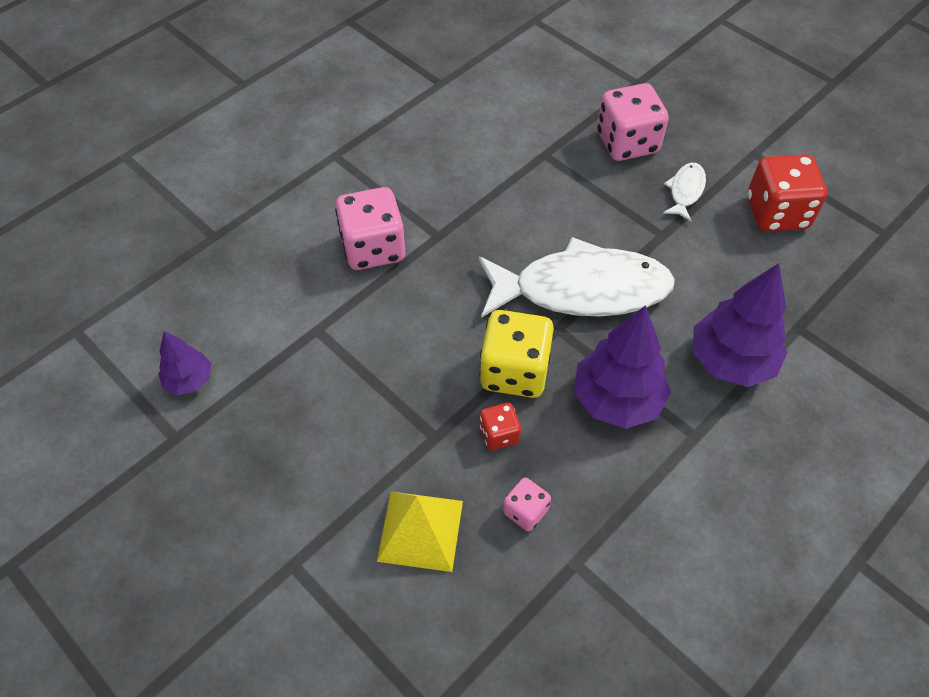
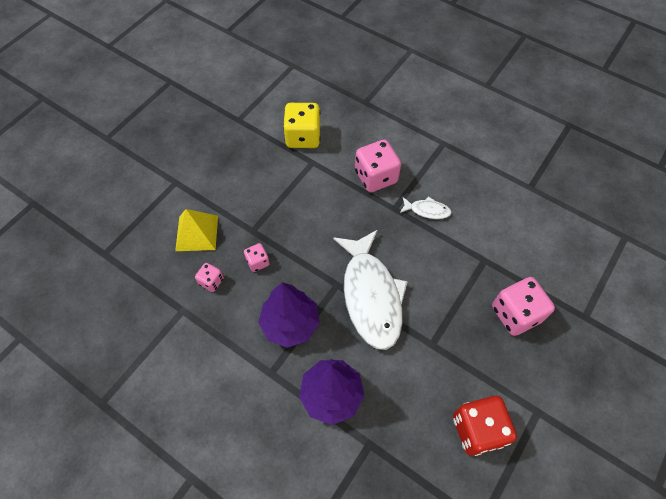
camera: 80 degrees right, 5 degrees up
(189, 380) = (271, 116): purple tree -> none
(499, 434) = (258, 262): red dice -> pink dice
(514, 371) = (301, 264): yellow dice -> yellow dice (303, 137)
(685, 191) = (479, 358): white fish -> white fish (427, 210)

